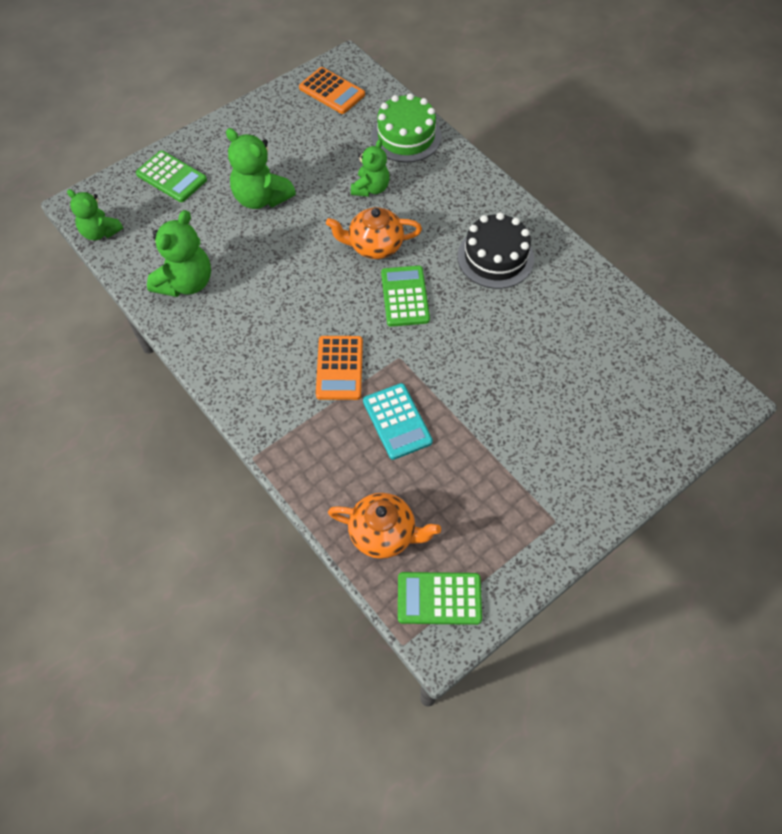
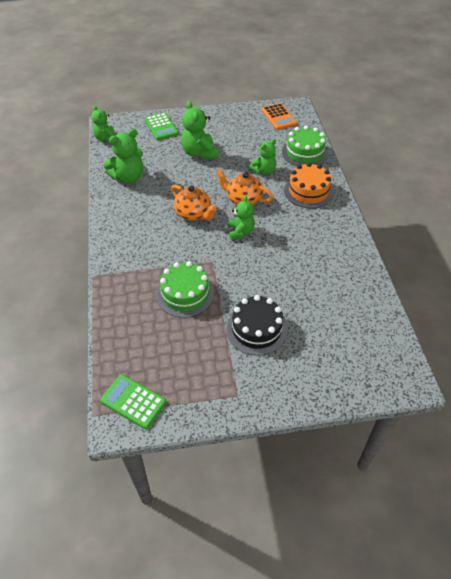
camera: 30 degrees right, 10 degrees down
(339, 368) = (175, 252): orange calculator -> none
(384, 534) = (130, 349): orange teapot -> orange teapot (193, 214)
(397, 421) = (185, 294): turquoise calculator -> green cake
(405, 296) = (240, 232): green calculator -> green teddy bear
(450, 195) = (308, 191): none -> orange cake
(495, 257) = (311, 233): black cake -> black cake (256, 329)

